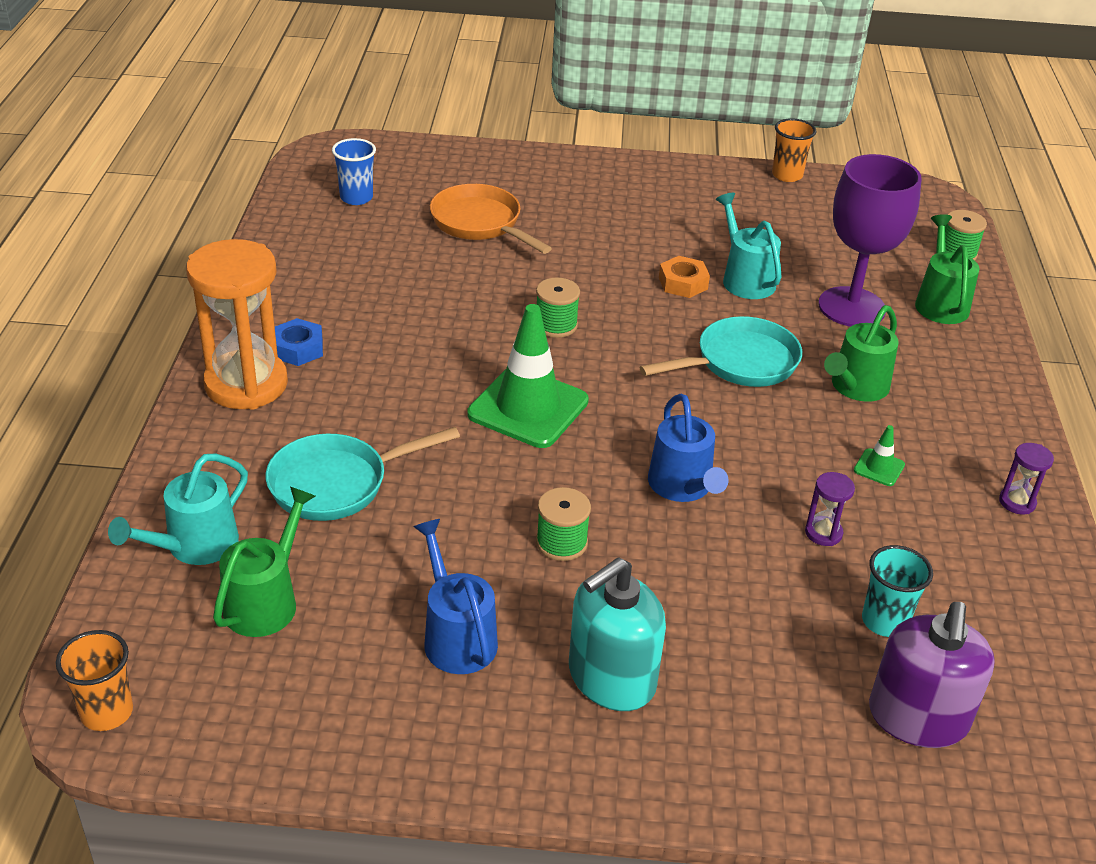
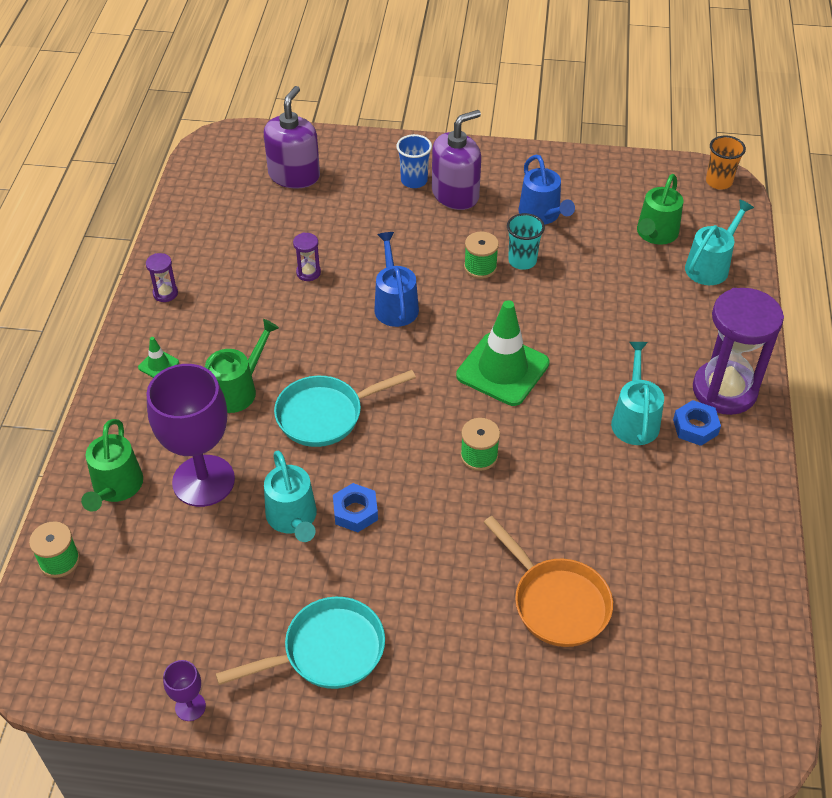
camera: 175 degrees left, 10 degrees up
(246, 384) = (724, 390): orange hourglass -> purple hourglass
(336, 483) = (633, 307): turquoise pan -> turquoise pan (327, 651)
(356, 198) = (697, 647): blue cup -> blue cup (414, 181)
(369, 356) = (634, 419): none -> turquoise watering can
(611, 678) = (455, 194): turquoise soap dispenser -> purple soap dispenser
(683, 283) = (355, 511): orange nut -> blue nut
(787, 175) = (190, 707): orange cup -> purple goblet
(879, 467) = (250, 319): green traffic cone -> green traffic cone (158, 365)
(884, 621) = (291, 221): turquoise cup -> turquoise cup (522, 261)

